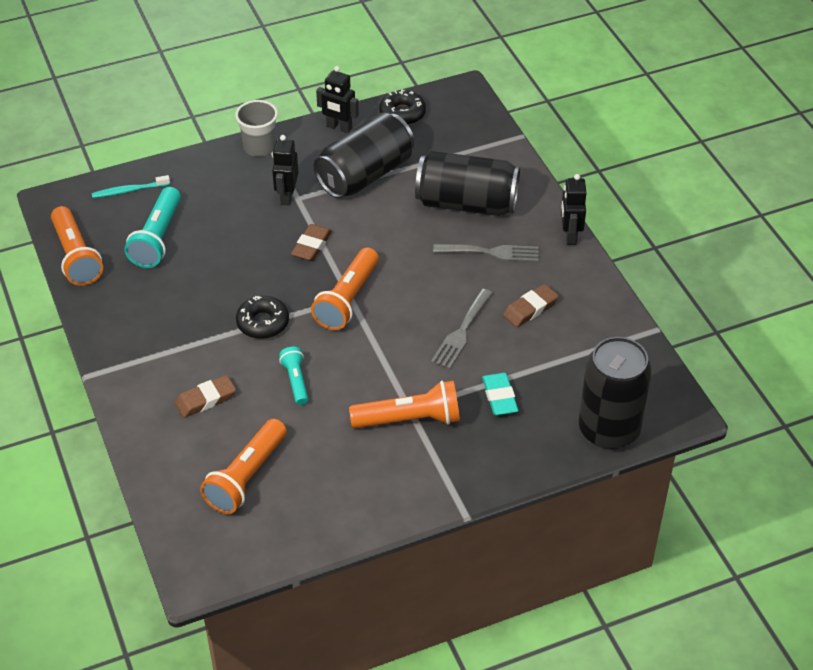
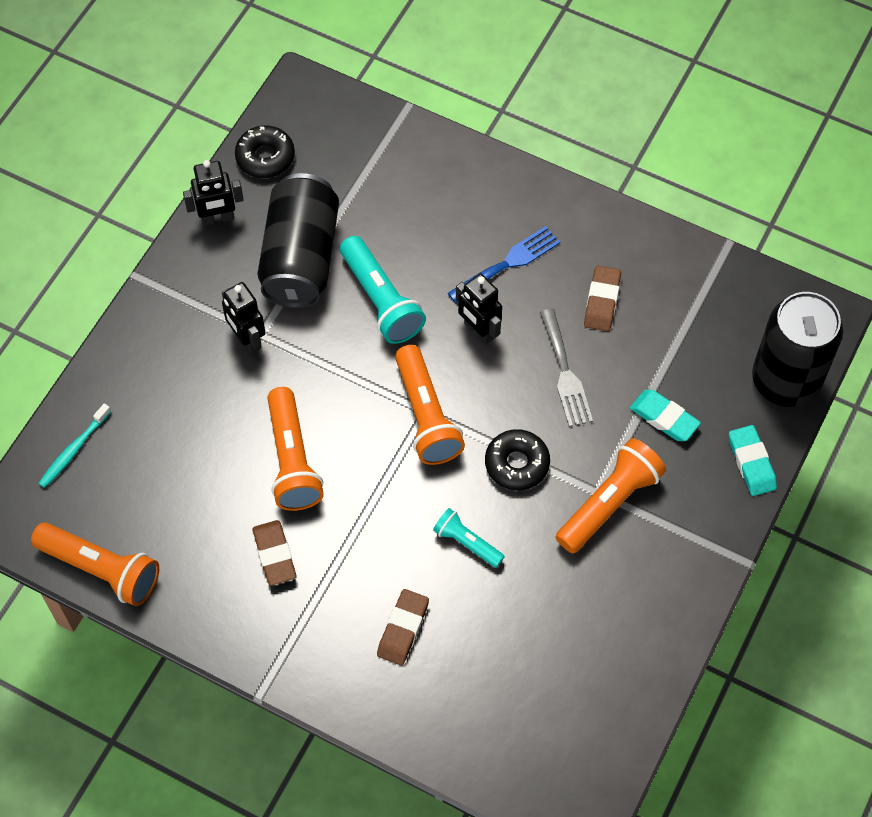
camera: 40 degrees left, 15 degrees up
(158, 238) = (165, 484): turquoise flashlight -> turquoise flashlight (381, 300)
(246, 477) = (524, 679): orange flashlight -> orange flashlight (292, 460)
(259, 147) = (159, 300): grey cup -> none
(263, 323) = (371, 503): black donut -> black donut (517, 464)
(311, 246) = (330, 380): brown eraser -> brown eraser (274, 555)
(466, 203) = (432, 223): black can -> none
(491, 252) = (508, 263): grey fork -> blue fork
(531, 460) = (751, 463): none -> turquoise eraser
(570, 235) = (561, 192): black robot -> black robot (478, 331)

